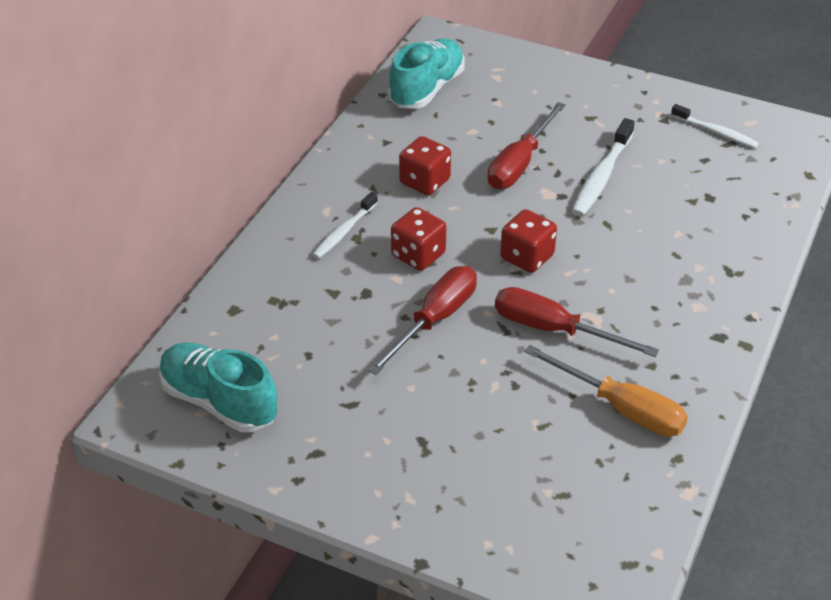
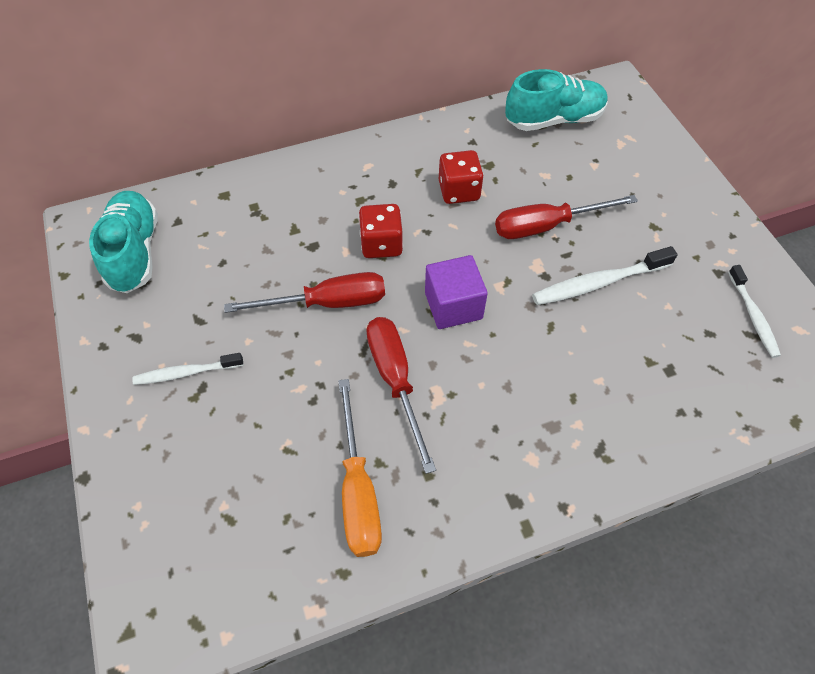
camera: 45 degrees right, 15 degrees up
(344, 232) = (357, 189): white toothbrush -> white toothbrush (186, 373)
(527, 257) = (453, 305): red dice -> purple cube

